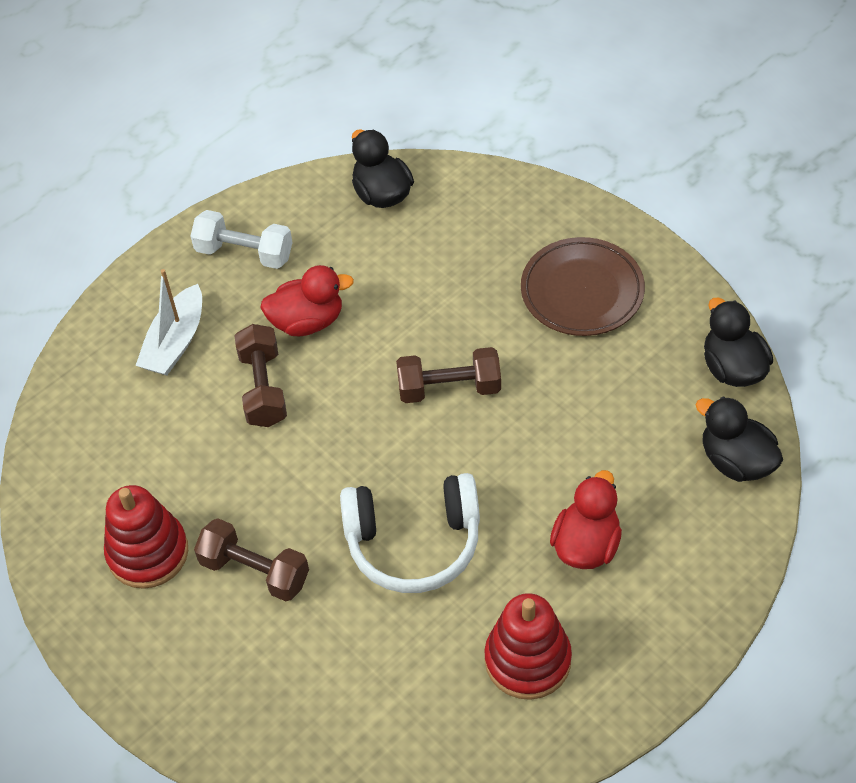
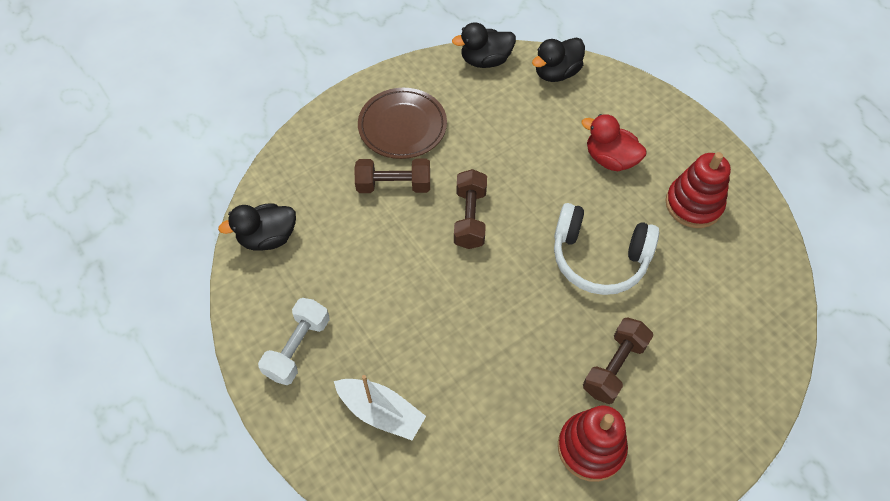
camera: 85 degrees left, 5 degrees up
(263, 388) = (444, 345): brown dumbbell -> brown dumbbell (394, 185)
(307, 321) = (384, 306): red duck -> none
(413, 542) = (599, 257): white headphones -> white headphones turned 105 degrees clockwise

